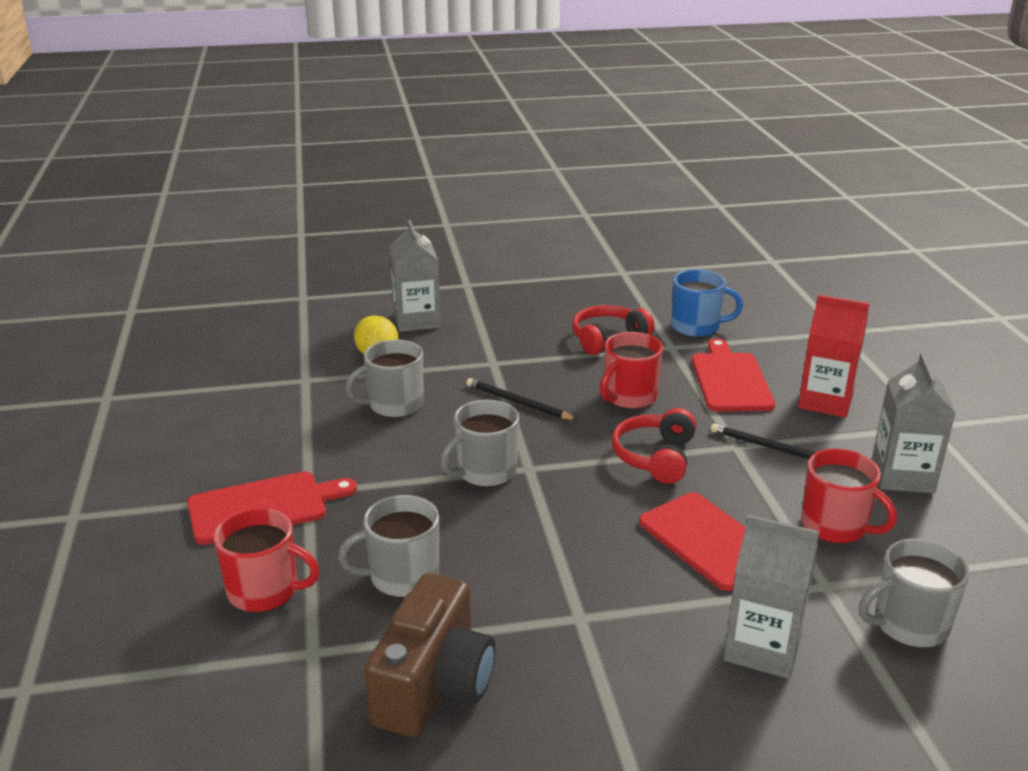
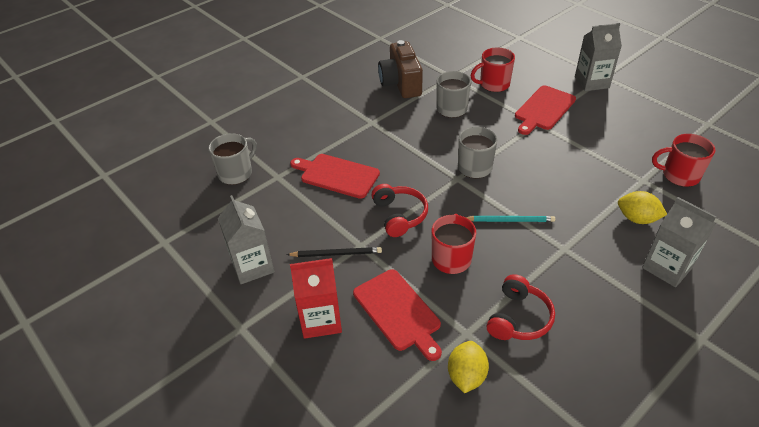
camera: 150 degrees right, 15 degrees up
(394, 405) = (571, 186): grey mug -> none
(518, 402) = (510, 220): black pencil -> turquoise pencil
(697, 327) = (466, 376): blue mug -> yellow lemon
(762, 648) = (294, 139): grey carton -> grey carton (591, 82)
(835, 526) = (282, 211): red mug -> red mug (679, 175)

